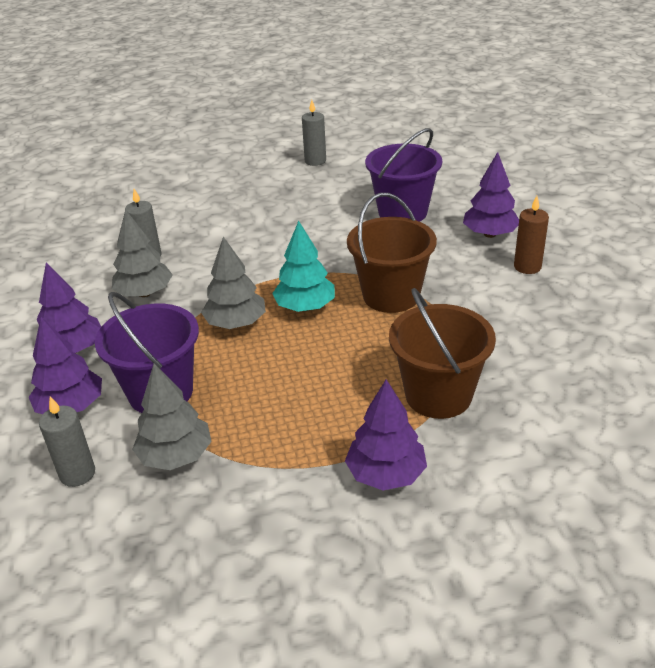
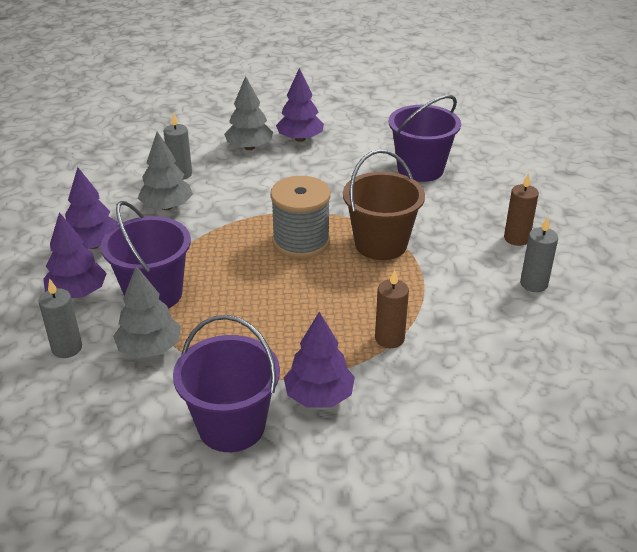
camera: 10 degrees right, 0 degrees up
(236, 323) = (236, 246): grey tree -> grey tree (249, 147)
(300, 528) = (231, 426): none -> purple bucket
(305, 307) = (301, 241): turquoise tree -> grey spool
(315, 161) = (357, 108): grey candle -> grey candle (533, 284)
(438, 395) = (389, 338): brown bucket -> brown candle
(489, 234) = (493, 202): purple tree -> purple tree (300, 139)

